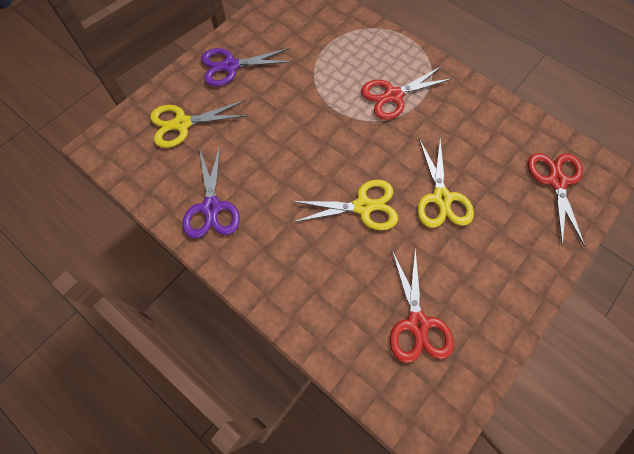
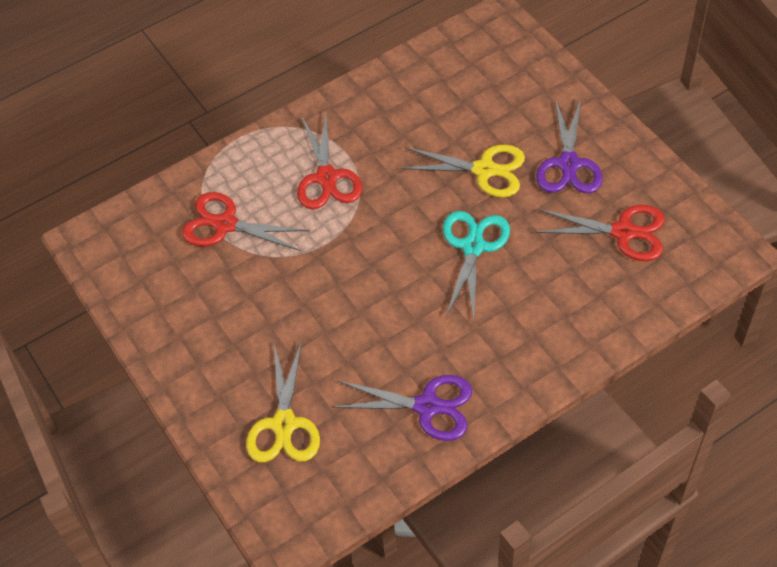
camera: 70 degrees left, 10 degrees down
(230, 66) = (204, 350): purple scissors -> purple scissors (568, 164)
(363, 206) = (473, 246): yellow scissors -> turquoise scissors
(556, 181) = (494, 64): red scissors -> red scissors (225, 224)

